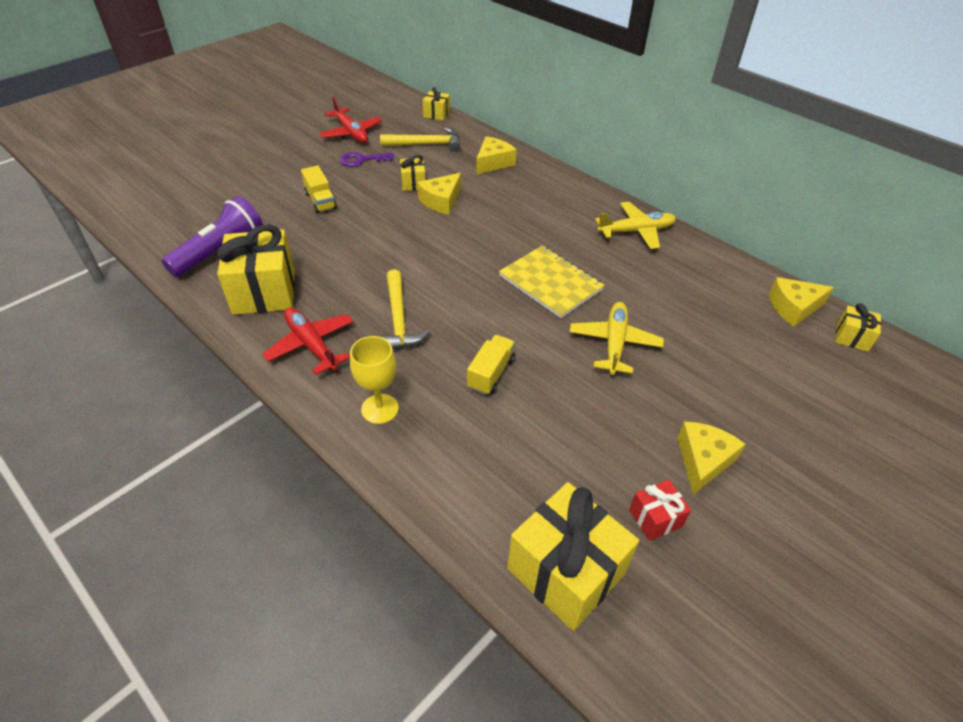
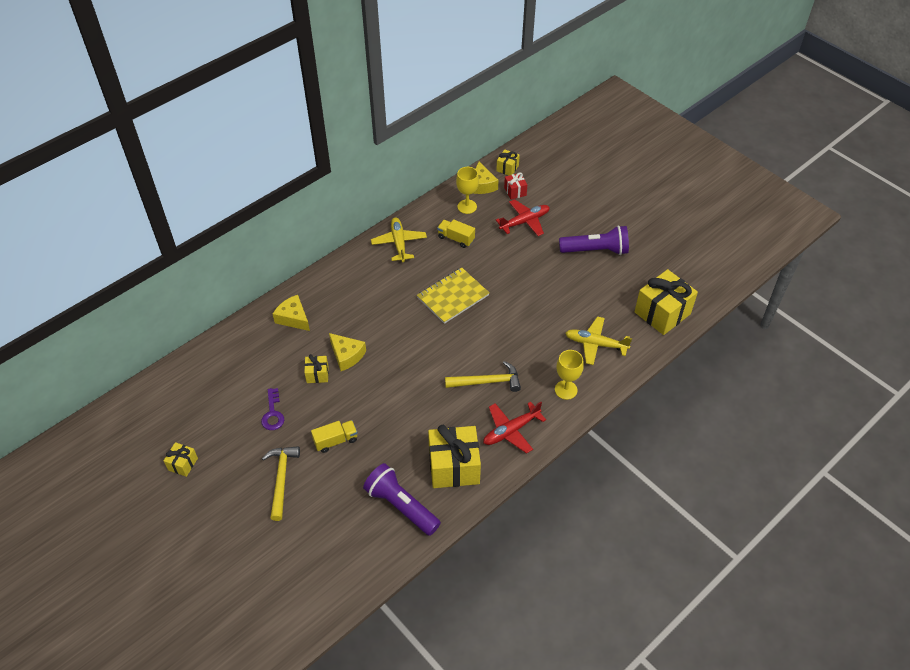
camera: 85 degrees left, 5 degrees up
(351, 133) = (220, 425): red plane -> red plane (524, 221)
(426, 144) = (253, 365): yellow hammer -> yellow hammer (281, 479)
(436, 114) = (197, 356): yellow gift -> yellow gift (183, 464)
(491, 373) = (536, 334): yellow truck -> yellow truck (456, 238)
(614, 343) = (511, 272): yellow plane -> yellow plane (595, 344)
(655, 518) = (631, 275): red gift -> red gift (515, 191)
(702, 461) = (596, 250): yellow cheese -> purple flashlight
(736, 292) = (467, 206): none -> yellow goblet

